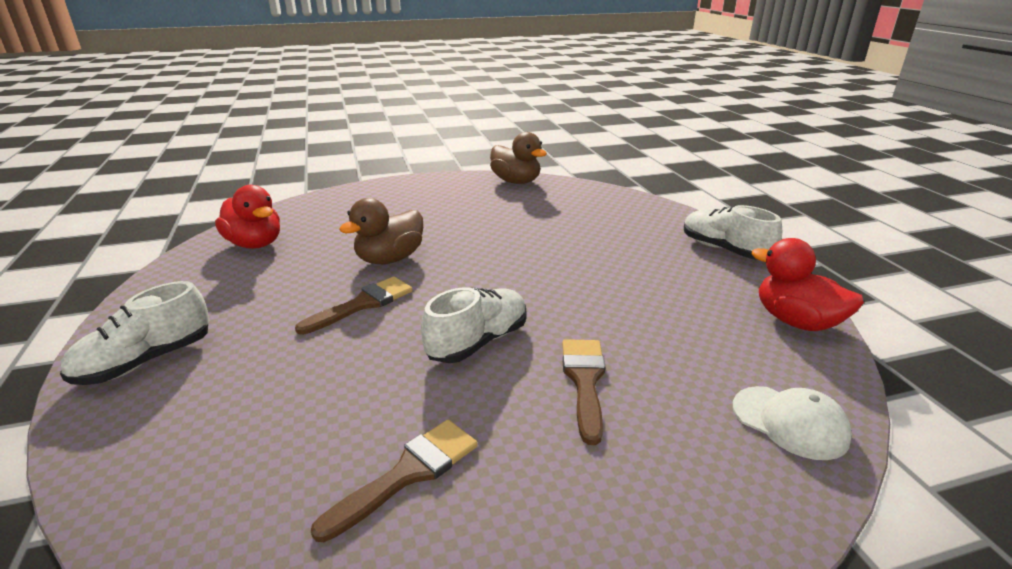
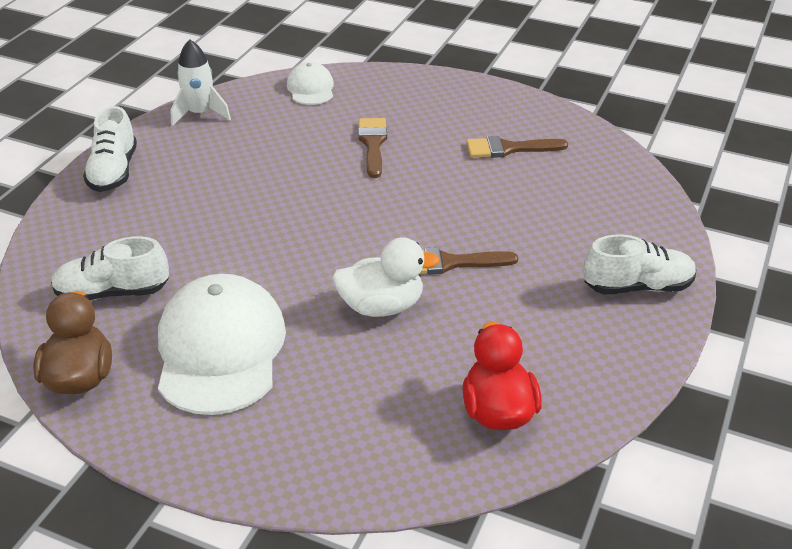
camera: 140 degrees left, 10 degrees up
(390, 259) = (381, 306): brown duck -> white duck
(465, 209) = (220, 349): none -> white cap
(478, 342) = (402, 192): white shoe -> white shoe (113, 293)
(584, 381) = (373, 144): brown brush -> brown brush turned 135 degrees clockwise
(796, 321) = (200, 114): red duck -> white rocket

